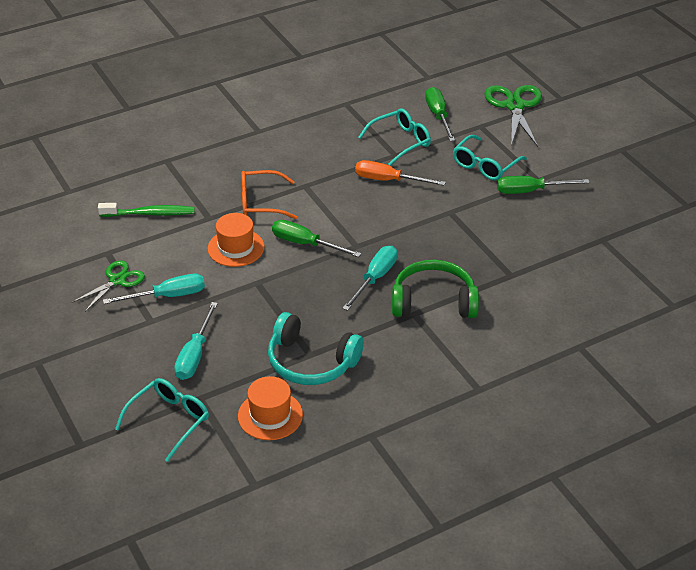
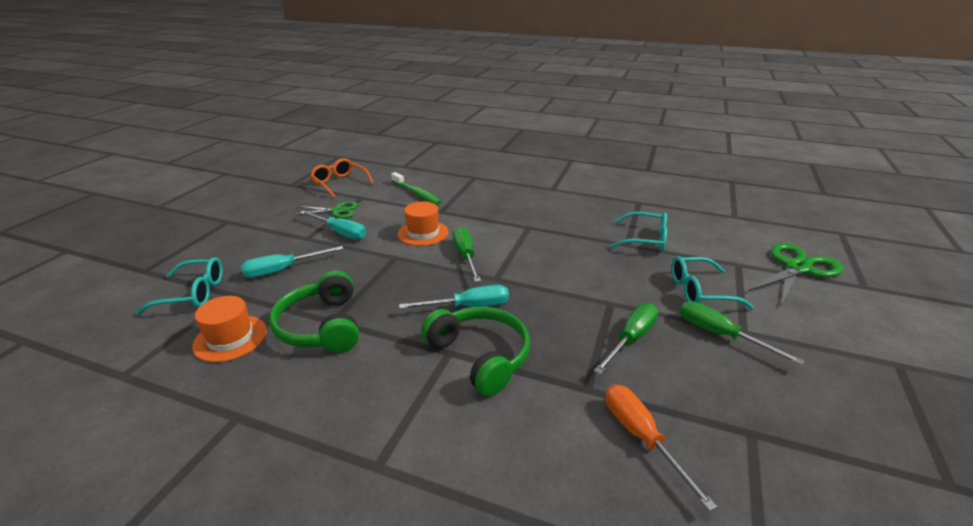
camera: 50 degrees right, 10 degrees down
(261, 202) = (484, 220): orange glasses -> orange glasses (340, 183)
(311, 362) = (322, 326): turquoise headphones -> green headphones
(388, 180) = (594, 255): orange screwdriver -> orange screwdriver (641, 437)
(438, 116) = (706, 240): green screwdriver -> green screwdriver (631, 339)

